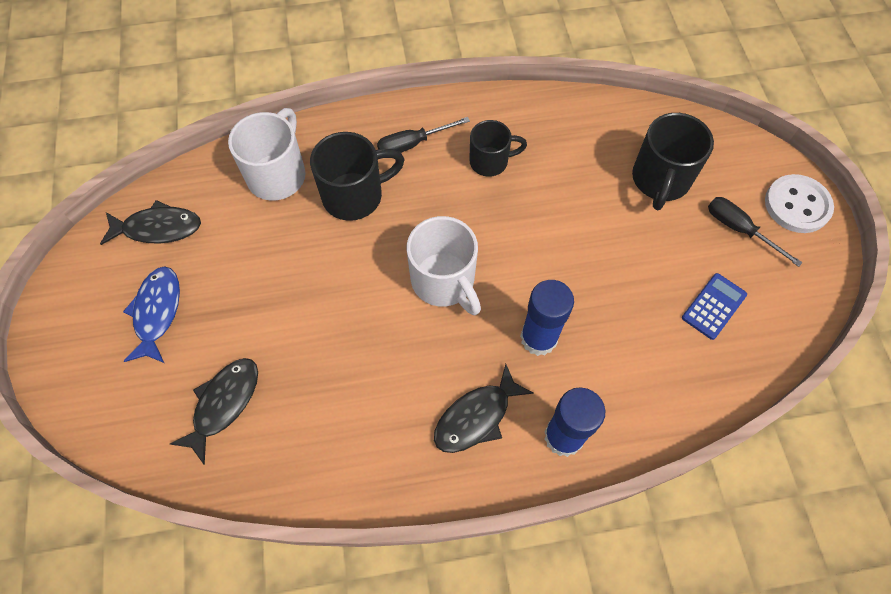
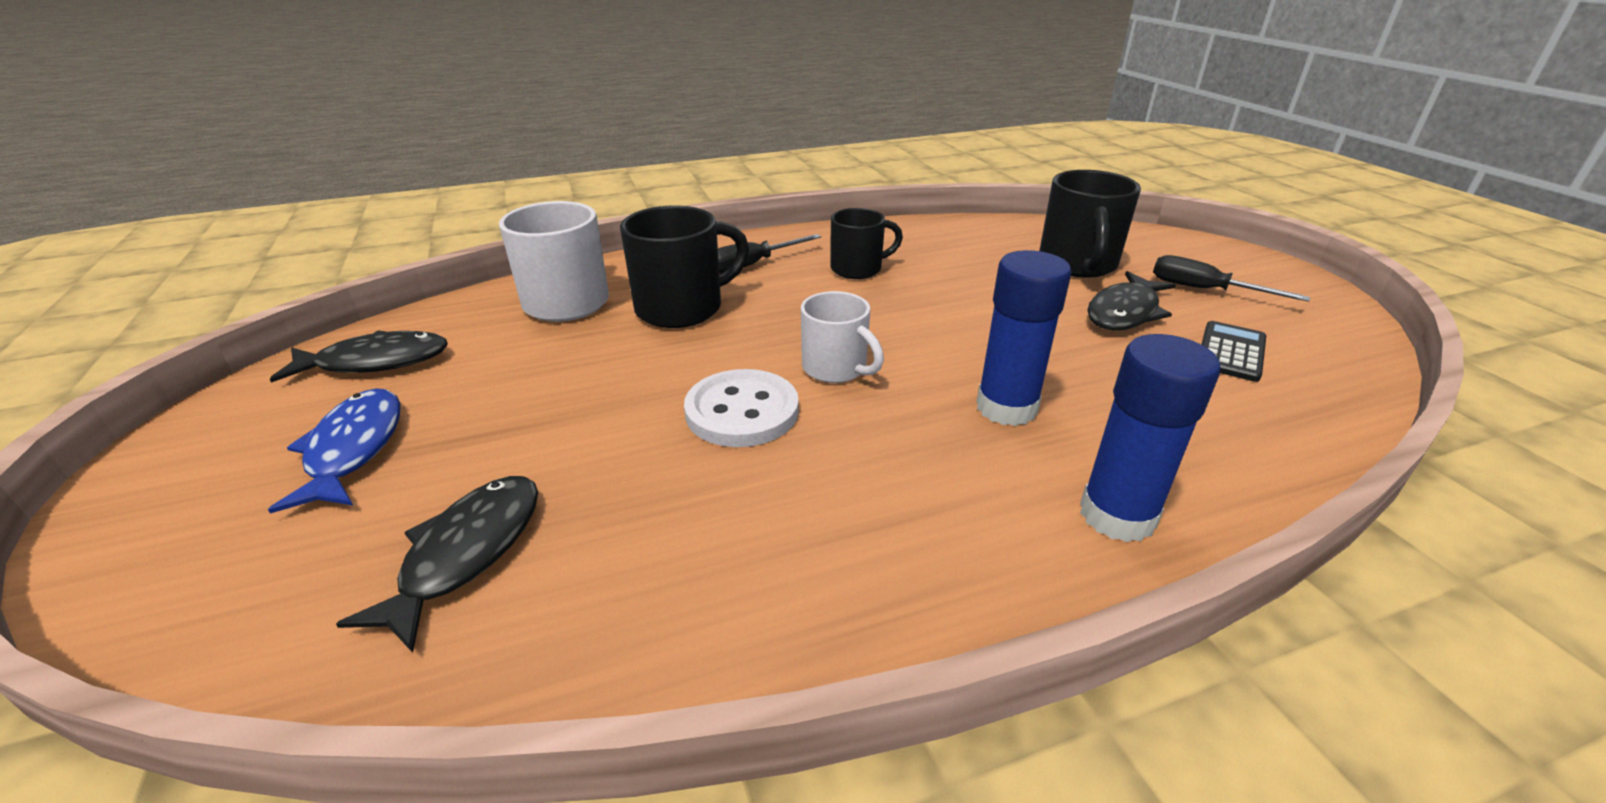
camera: 10 degrees left, 30 degrees down
(444, 282) = (836, 369): white mug -> white mug, size x0.66
(476, 417) = (953, 510): black fish -> black fish (1124, 312)
(714, 306) = (1231, 352): blue calculator -> black calculator
(797, 205) = (1254, 267): white button -> white button (742, 411)

